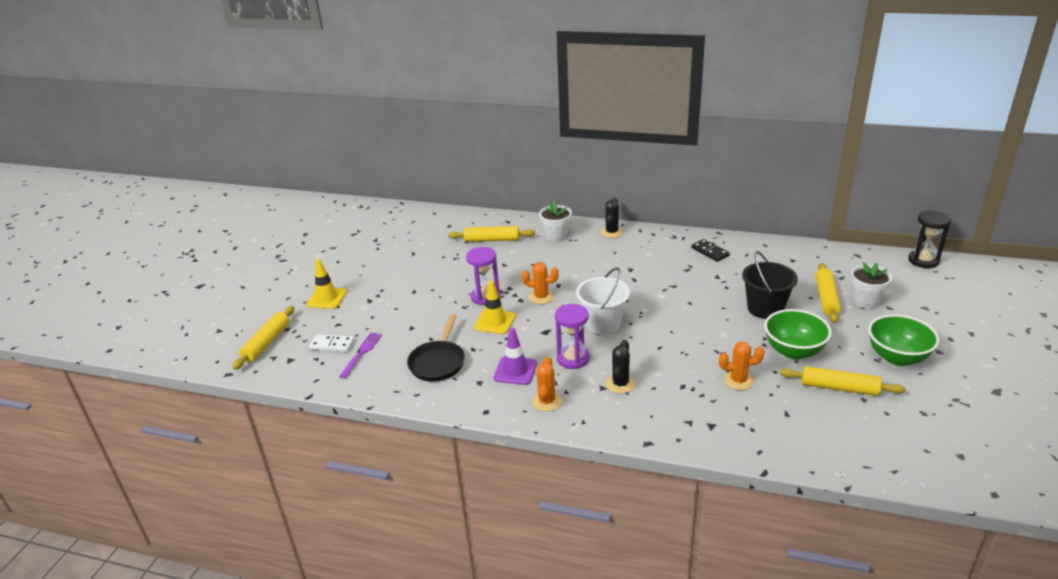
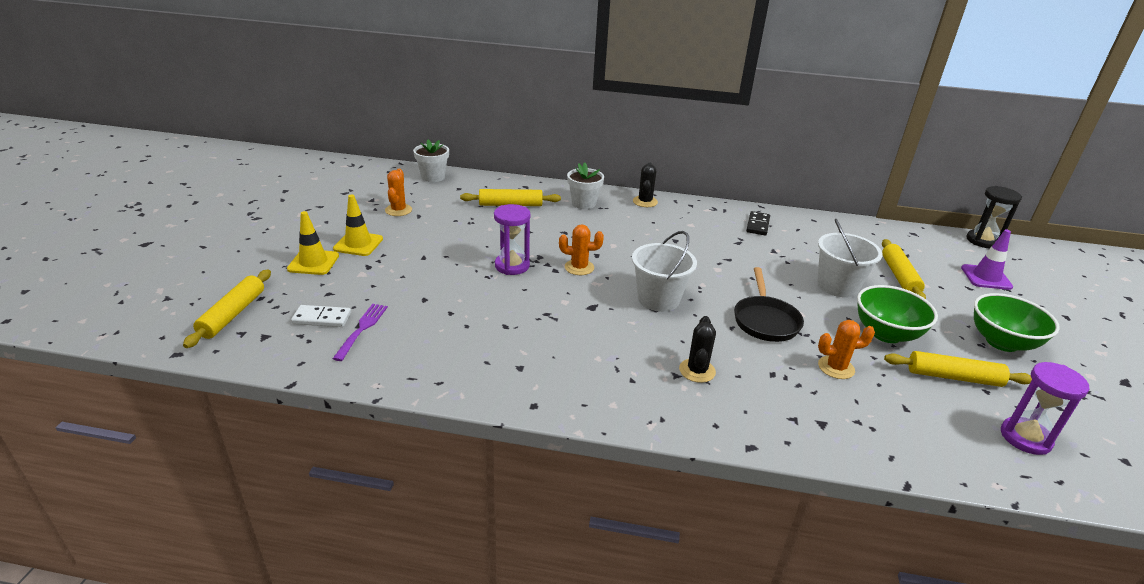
camera: 10 degrees left, 0 degrees up
(438, 362) = (463, 342): black pan -> black pan (765, 320)
(494, 322) = (528, 294): yellow traffic cone -> yellow traffic cone (358, 244)
(515, 371) = (563, 353): purple traffic cone -> purple traffic cone (986, 277)
(547, 401) = (610, 392): orange cactus -> orange cactus (398, 210)
(573, 359) = (632, 339): purple hourglass -> purple hourglass (1025, 438)
(710, 252) = (758, 225): black domino -> black domino turned 60 degrees clockwise
(765, 308) = (837, 286): black bucket -> white bucket
(865, 301) = (942, 280): white flower pot -> white flower pot (433, 177)

